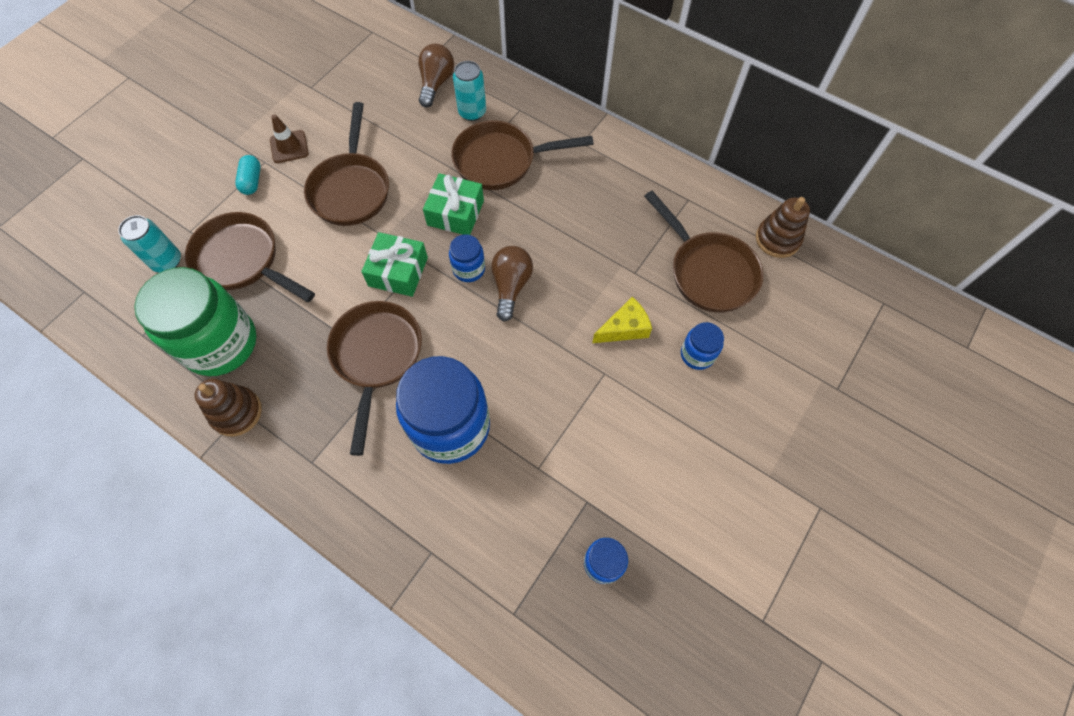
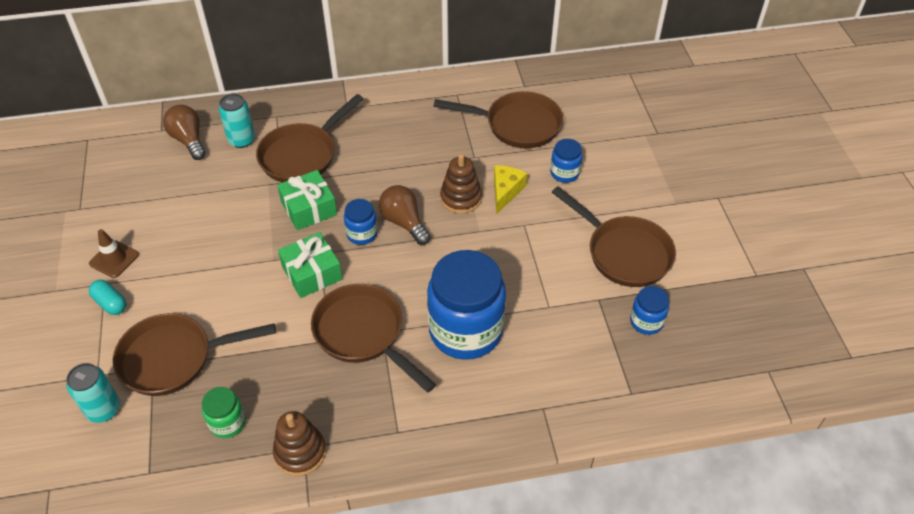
camera: 45 degrees left, 15 degrees down
(220, 343) = (227, 423): green jar -> green jar, size x0.46
(351, 189) = (206, 250): brown pan -> brown pan (623, 253)
(777, 239) = (535, 80): brown stacking toy -> brown stacking toy (461, 198)

